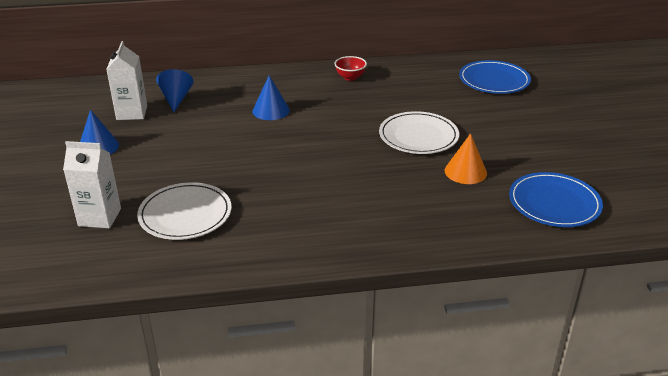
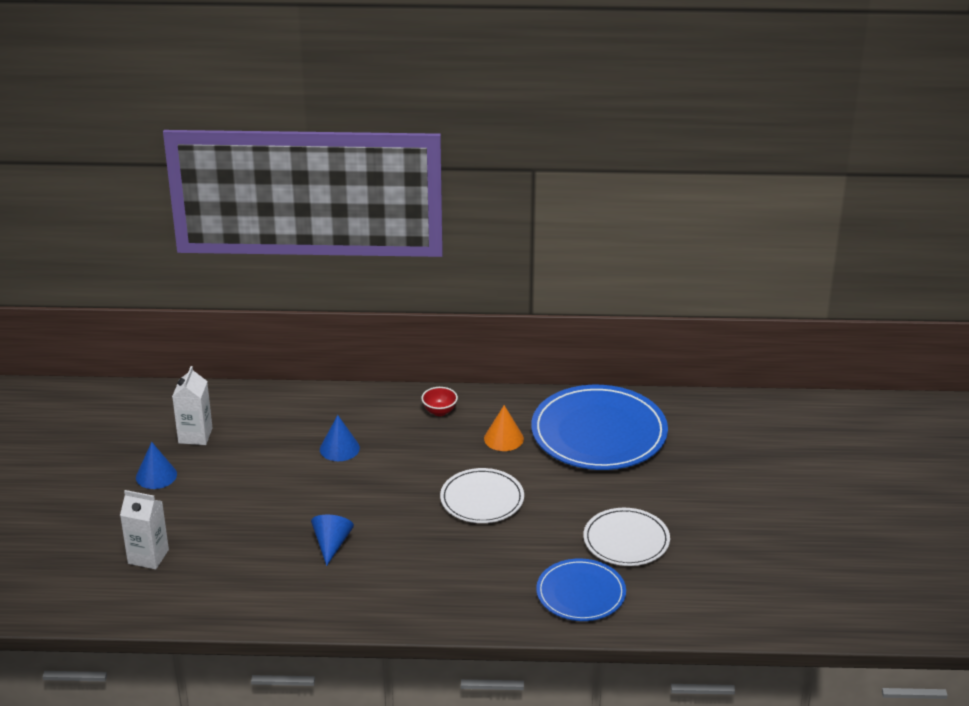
camera: 10 degrees right, 0 degrees up
(176, 99) = (244, 422): blue cone -> blue cone (331, 544)
(185, 214) = (226, 563): white plate -> white plate (626, 540)
(465, 172) = (511, 548): orange cone -> orange cone (503, 438)
(494, 80) = (599, 433): blue plate -> blue plate, size x1.70

